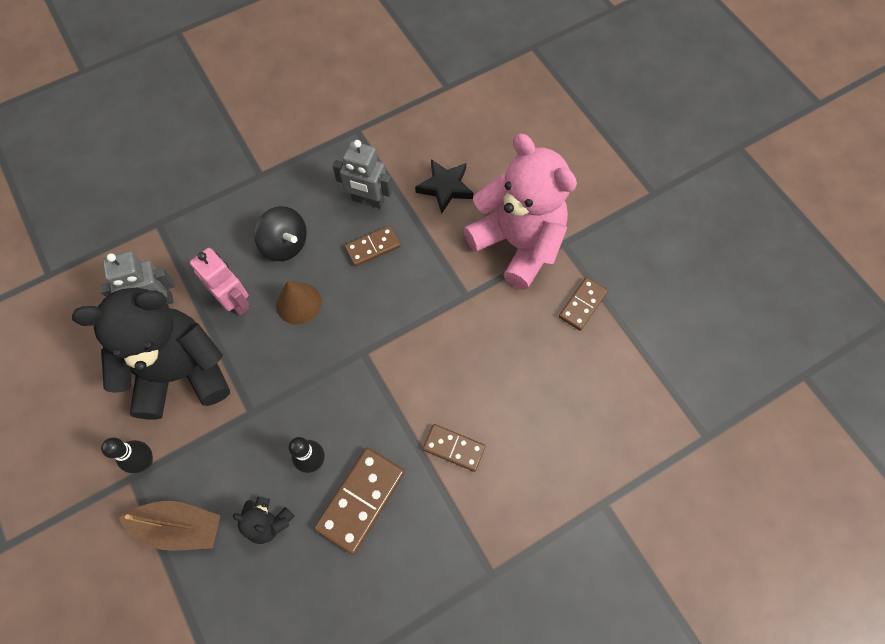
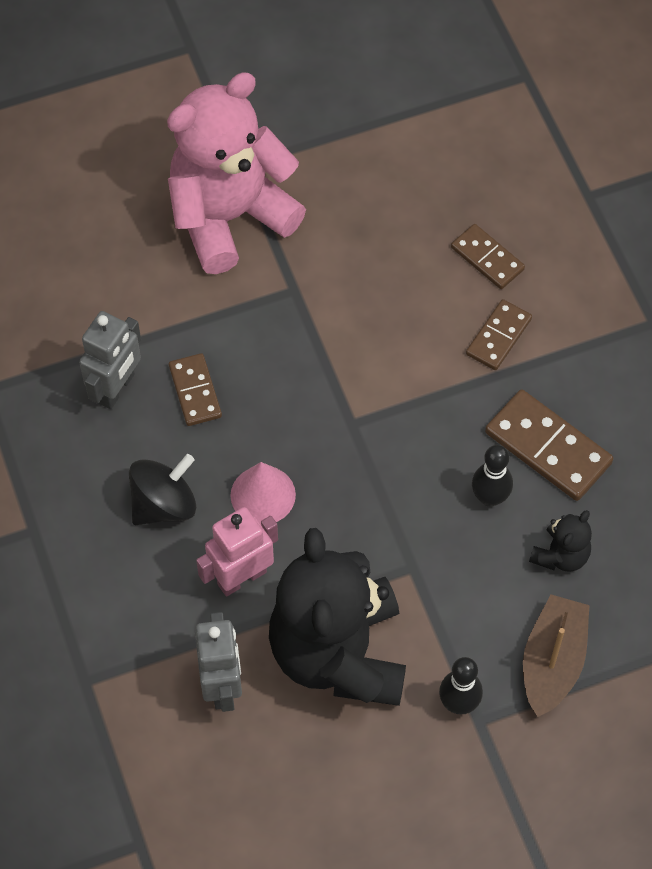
camera: 80 degrees left, 5 degrees down
(298, 303) = (263, 495): brown cone -> pink cone
(445, 187) = (119, 288): black star -> none
(582, 305) = (335, 162): brown domino -> brown domino (487, 258)

